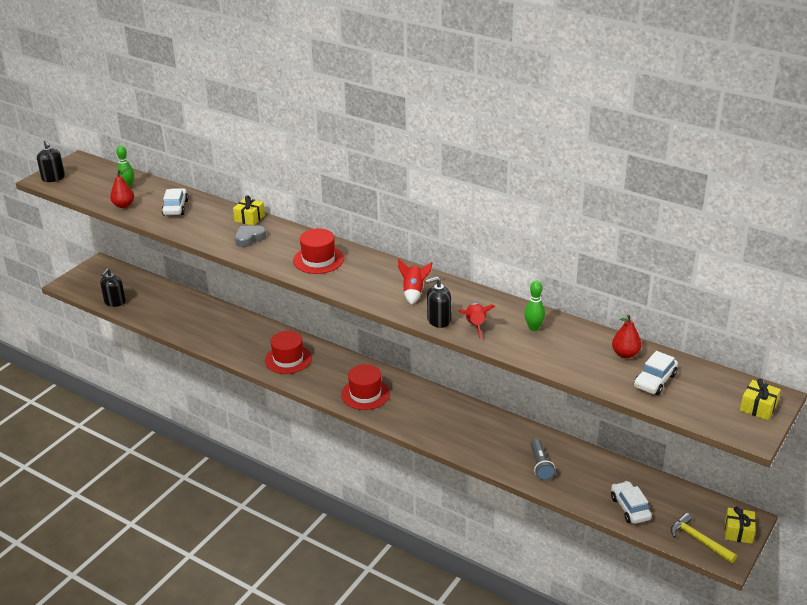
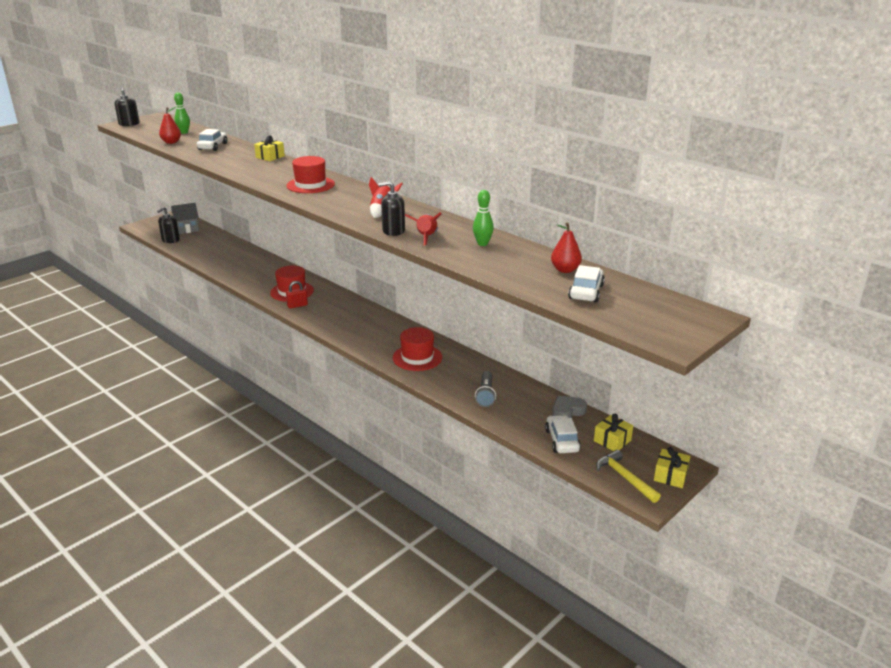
camera: 10 degrees right, 5 degrees down
(125, 283) = (187, 229): none -> grey house
(249, 238) = (260, 168): grey heart -> grey heart (567, 411)
(303, 377) = (297, 305): none -> red padlock
(365, 394) = (346, 323): red hat -> red hat (417, 357)
(655, 381) = (586, 292): white car -> white car turned 150 degrees clockwise
(758, 407) = (690, 322): yellow gift -> yellow gift (612, 441)

